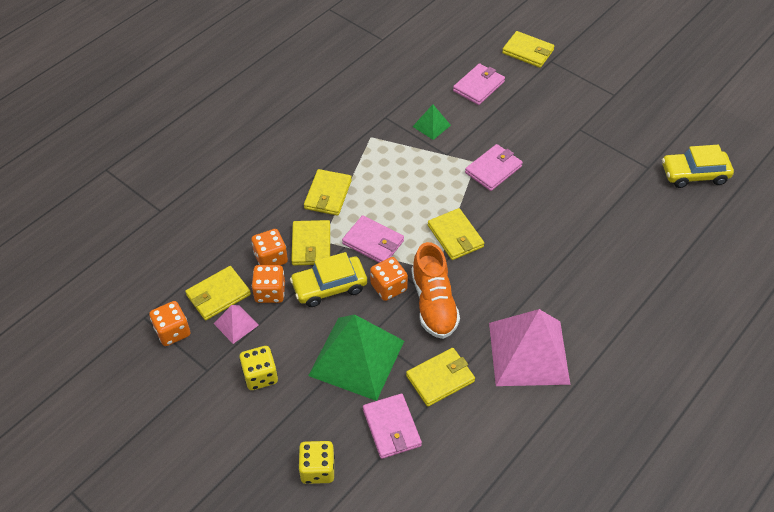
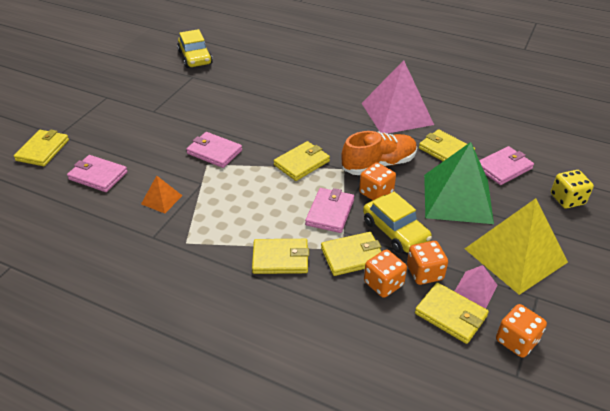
camera: 105 degrees left, 10 degrees down
(260, 376) = (515, 255): yellow dice -> yellow pyramid
(431, 125) = (161, 199): green pyramid -> orange pyramid

